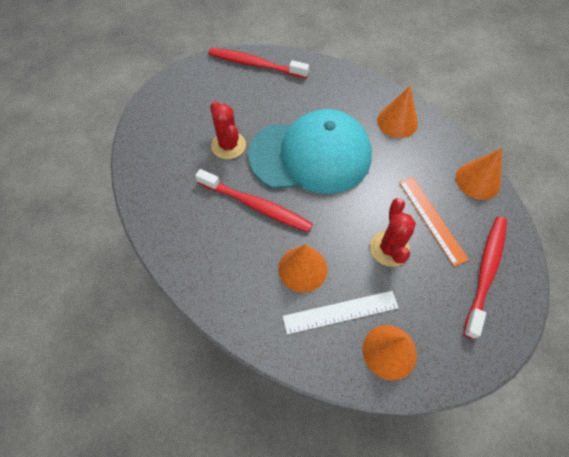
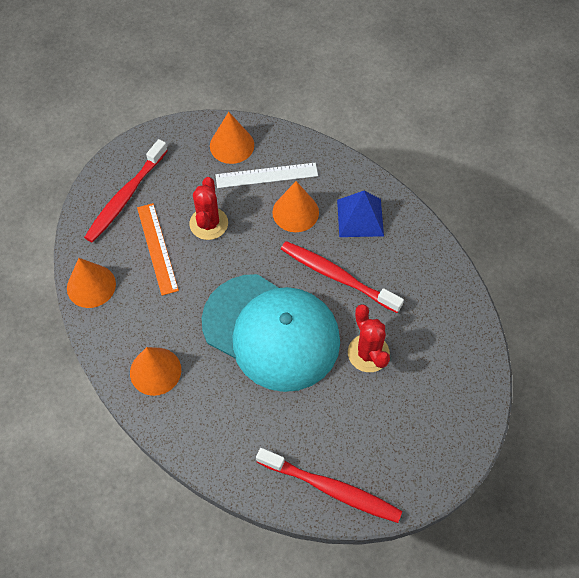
camera: 175 degrees left, 0 degrees up
(234, 268) = (360, 217): none -> blue pyramid
(310, 155) = (271, 332): turquoise cap -> turquoise cap turned 150 degrees counterclockwise

